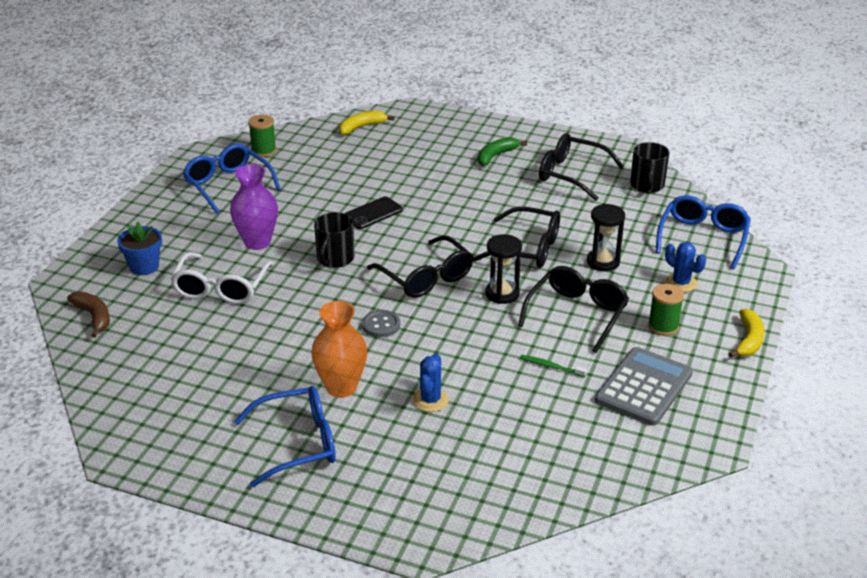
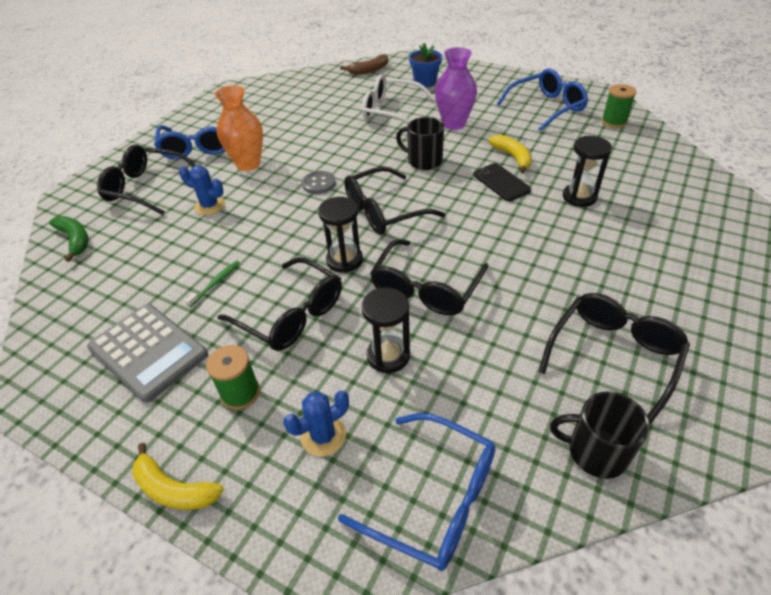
camera: 100 degrees right, 10 degrees up
(362, 127) = (687, 178): yellow banana -> yellow banana (512, 157)
(393, 176) = (579, 197): none -> black hourglass
(398, 468) = (146, 188): none -> black glasses
(496, 156) = (648, 282): green banana -> green banana (75, 240)

